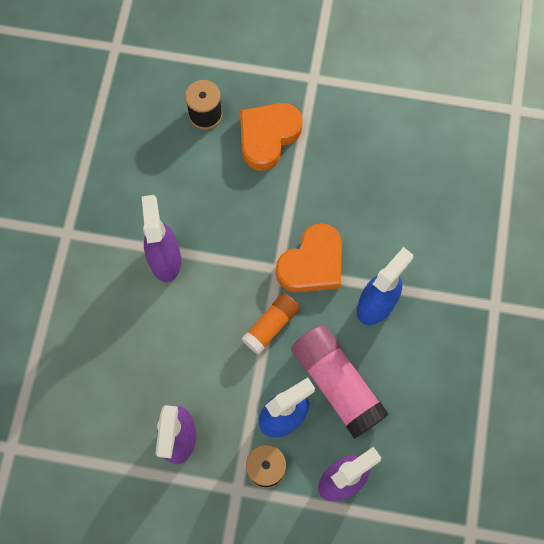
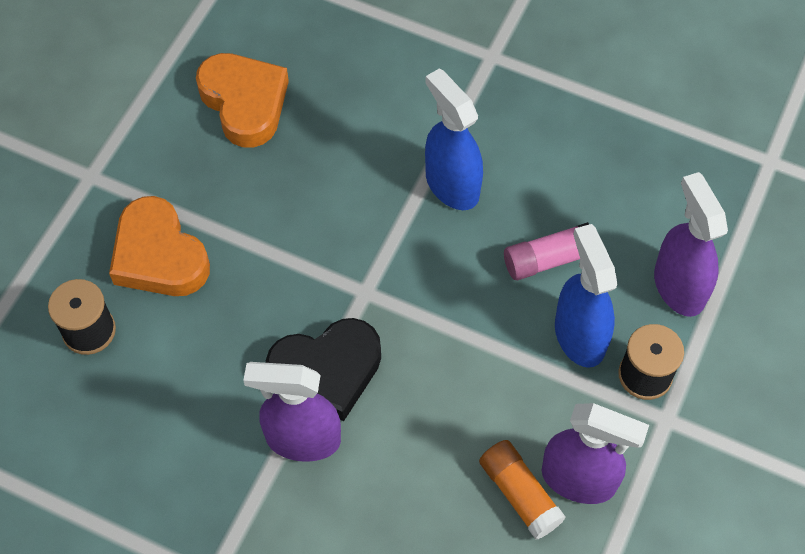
camera: 75 degrees left, 10 degrees down
(214, 261) = (327, 371): none -> black heart
(271, 326) = (445, 320): orange glue stick -> orange glue stick (519, 494)
(312, 264) = (371, 247): orange heart -> orange heart (244, 103)
(337, 384) = (548, 259): pink glue stick -> pink glue stick, size x0.59

